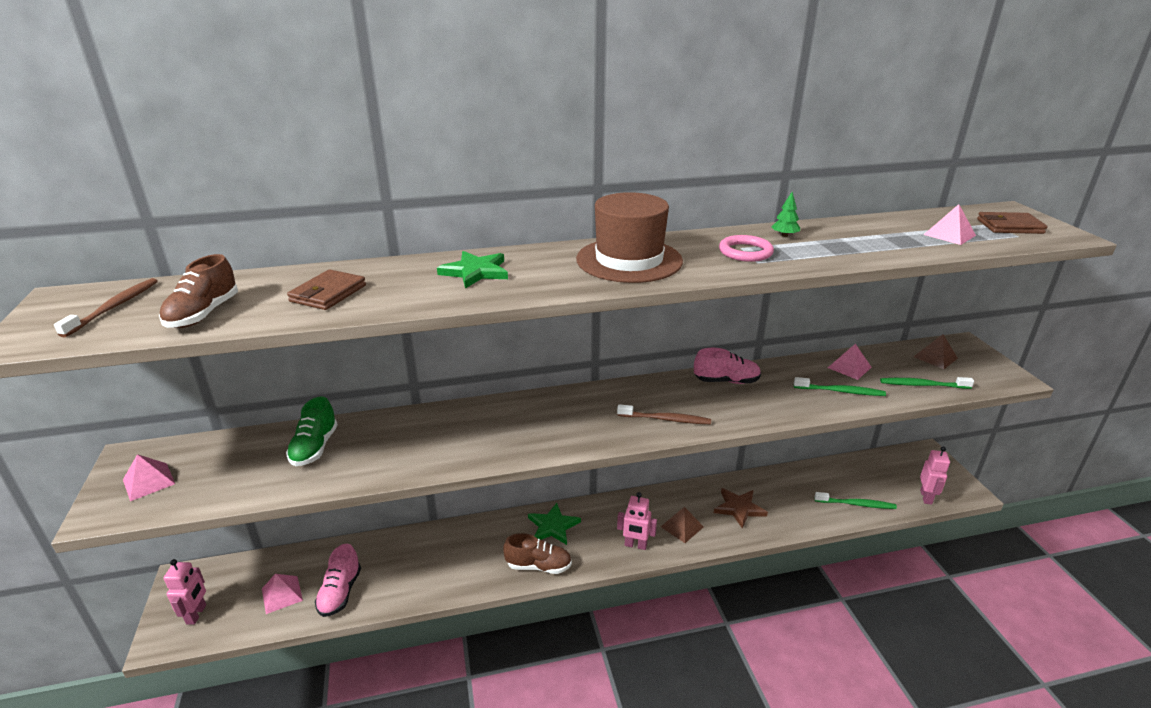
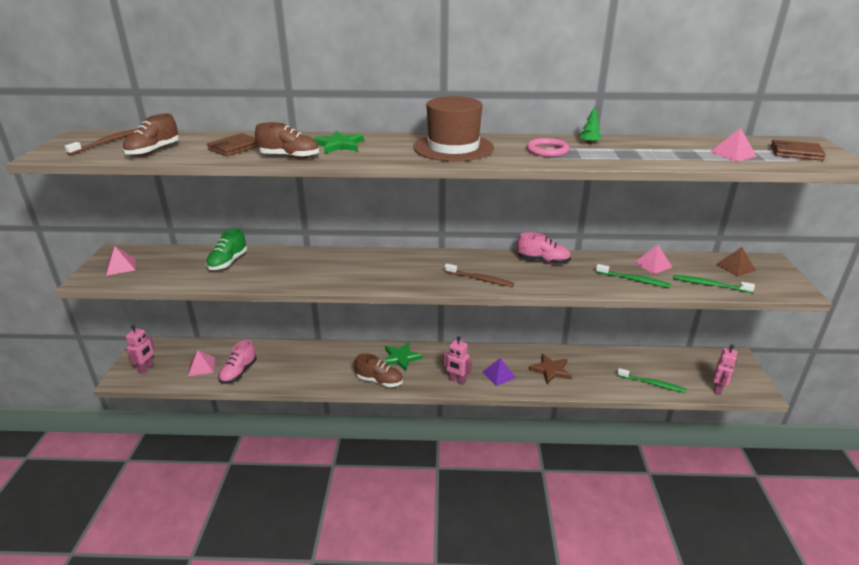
camera: 15 degrees right, 0 degrees up
(420, 300) = (289, 157): none -> brown shoe
(682, 526) = (499, 374): brown pyramid -> purple pyramid

